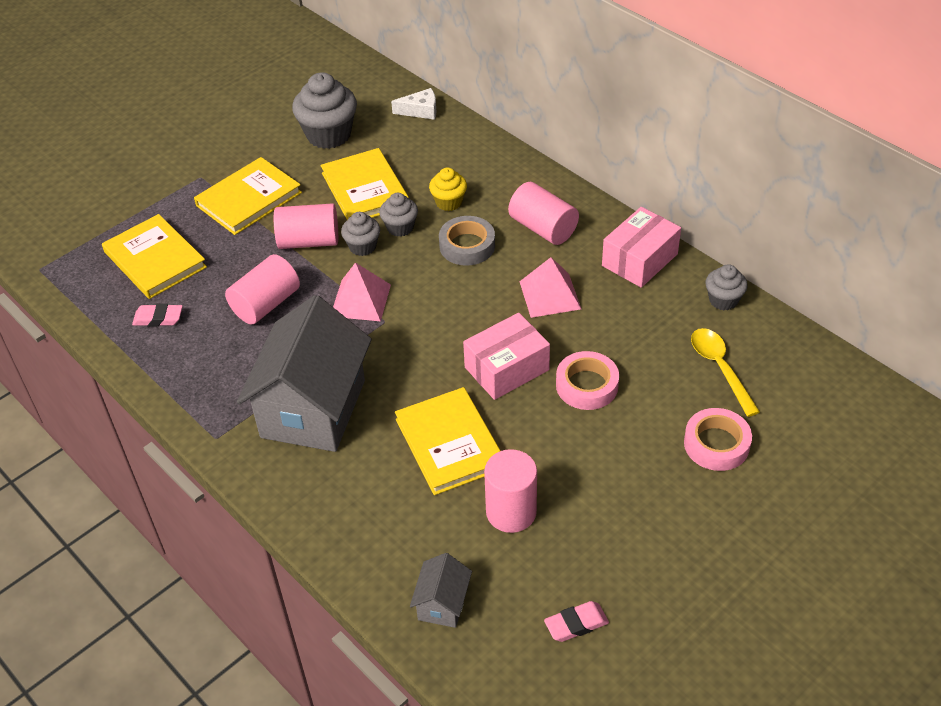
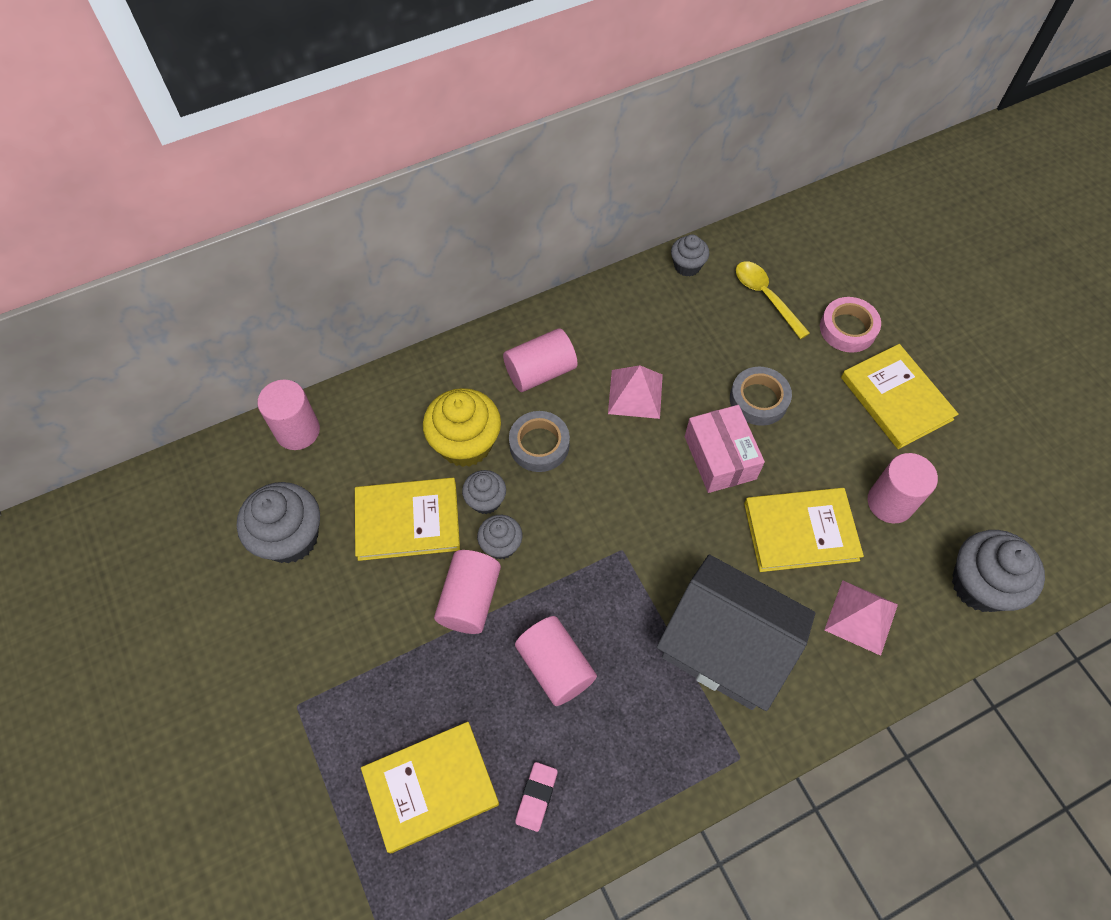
camera: 75 degrees left, 15 degrees up
(249, 199) = (367, 653): yellow book -> yellow book (896, 398)
(360, 300) = (583, 566): pink pyramid -> pink pyramid (861, 617)
(420, 111) = (297, 431): white cheese -> pink cylinder
(442, 604) = (980, 585): grey house -> grey cupcake
(449, 202) = (465, 444): yellow cupcake -> yellow cupcake, size x1.80
(576, 624) = (1012, 487): pink eraser -> none
(587, 385) = (758, 400): pink tape -> grey tape
(639, 260) = (614, 309): pink box -> none
(720, 368) = (765, 297): yellow spoon -> yellow spoon turned 60 degrees clockwise

